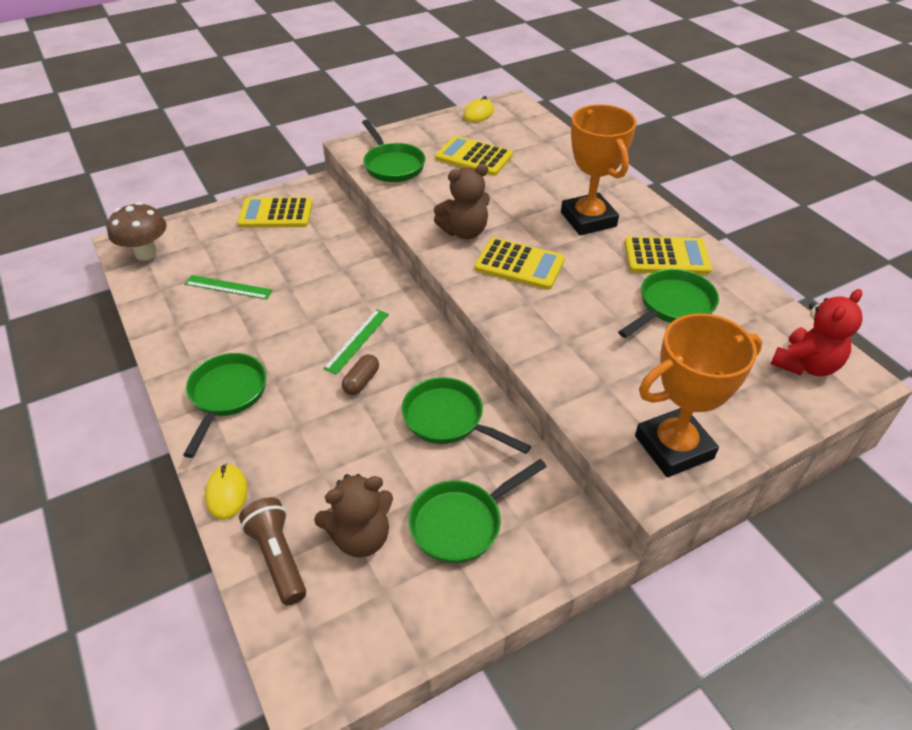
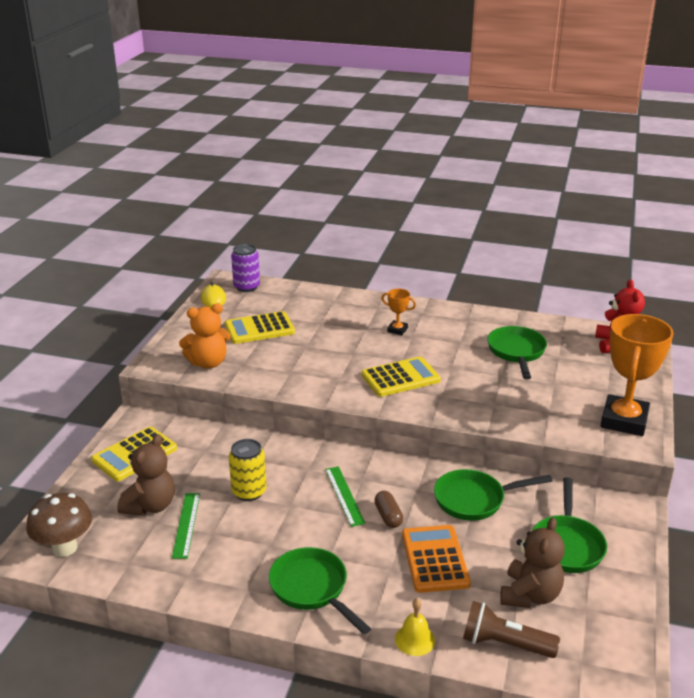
camera: 45 degrees left, 15 degrees down
(227, 493) = (415, 639): yellow mouse -> yellow bell
(228, 287) = (186, 525): green ruler -> green ruler turned 60 degrees counterclockwise
(300, 290) = (249, 492): none -> yellow can
(339, 444) = (435, 559): none -> orange calculator
(392, 165) = (208, 363): green pan -> orange teddy bear
(464, 232) = (334, 378): brown teddy bear -> brown teddy bear (150, 506)
(520, 115) = (246, 287): none -> purple can
(588, 219) = (397, 330): orange trophy -> orange trophy, size x0.45
(666, 257) = (473, 328): yellow calculator -> none

